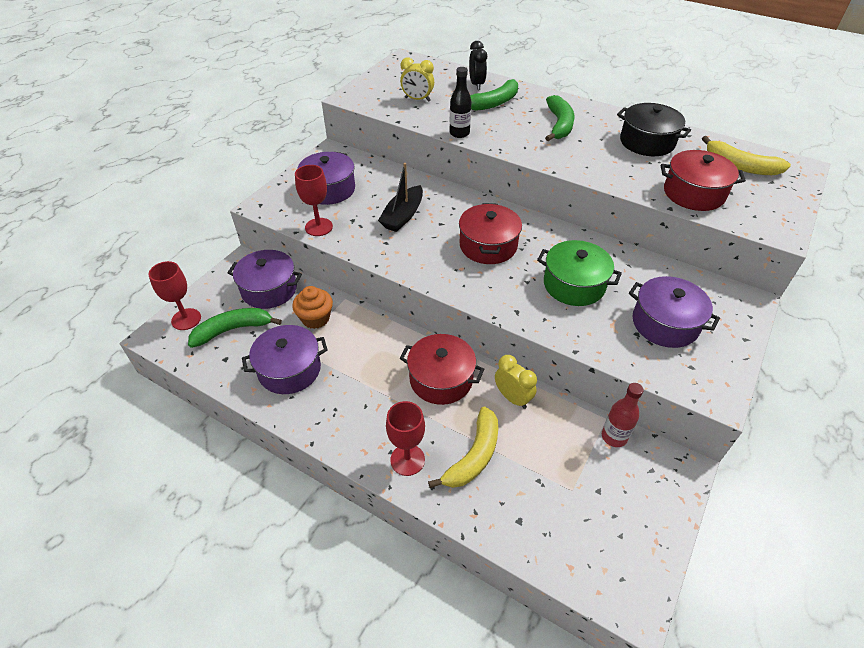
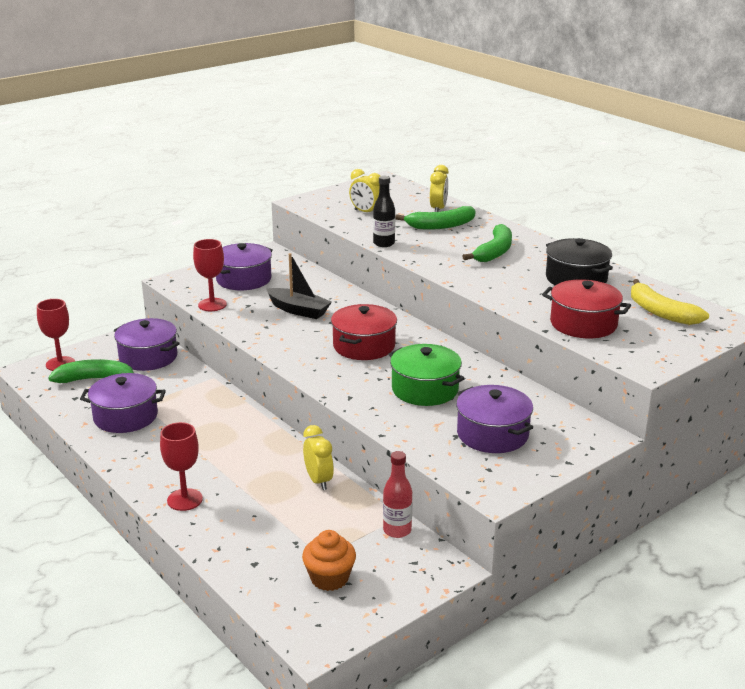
camera: 20 degrees right, 20 degrees down
(315, 318) = (175, 386): orange cupcake -> orange cupcake (329, 578)
(403, 216) = (298, 310): black boat -> black boat turned 105 degrees counterclockwise
(441, 379) = (260, 453): red pot -> none
(473, 456) = (247, 511): yellow banana -> none
(476, 84) = (438, 209): black clock -> yellow clock

